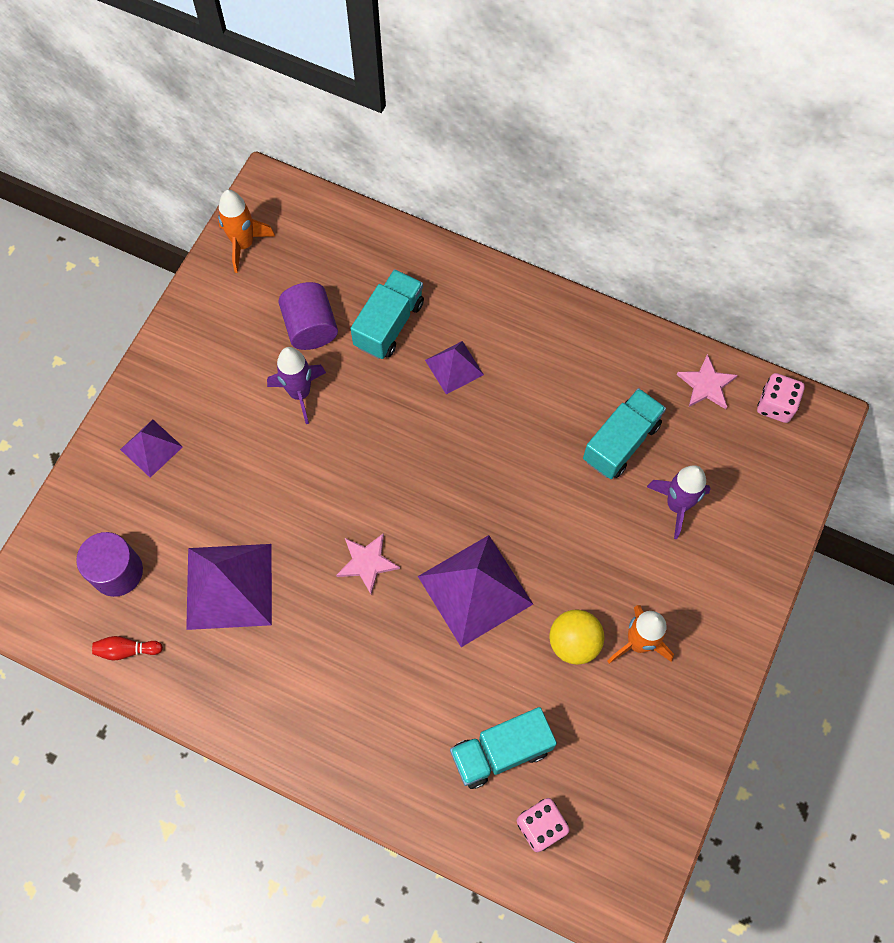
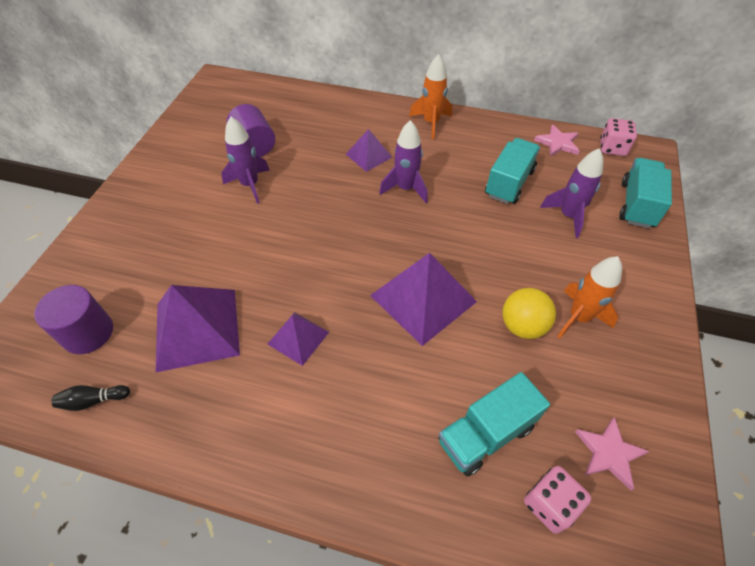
camera: 10 degrees left, 15 degrees down
(127, 650) = (93, 400): red bowling pin -> black bowling pin
(151, 448) = (125, 235): purple pyramid -> purple pyramid (298, 338)
(243, 244) = (199, 108): orange rocket -> orange rocket (431, 123)
(367, 563) = (323, 291): pink star -> pink star (609, 453)
(389, 324) = (314, 137): turquoise truck -> turquoise truck (637, 205)
(489, 430) = (405, 189): none -> purple rocket

